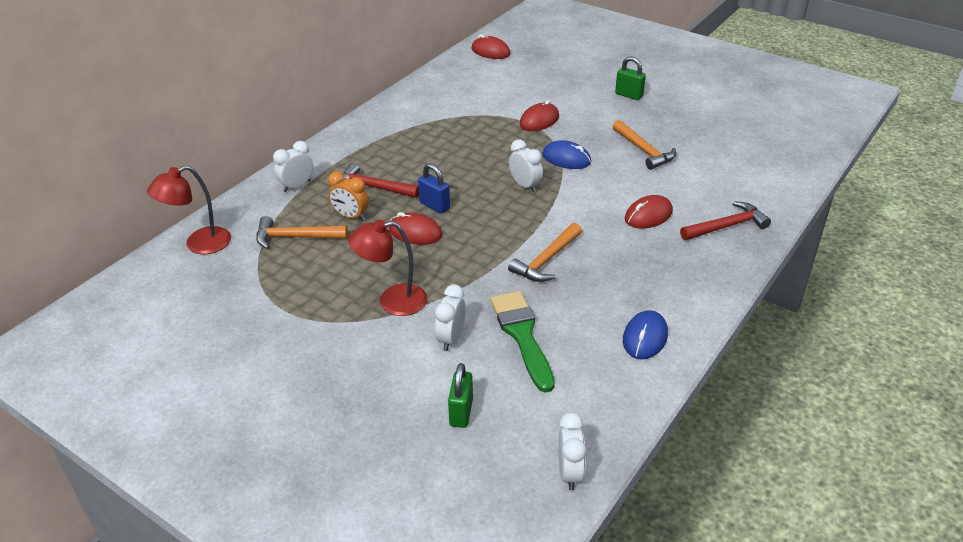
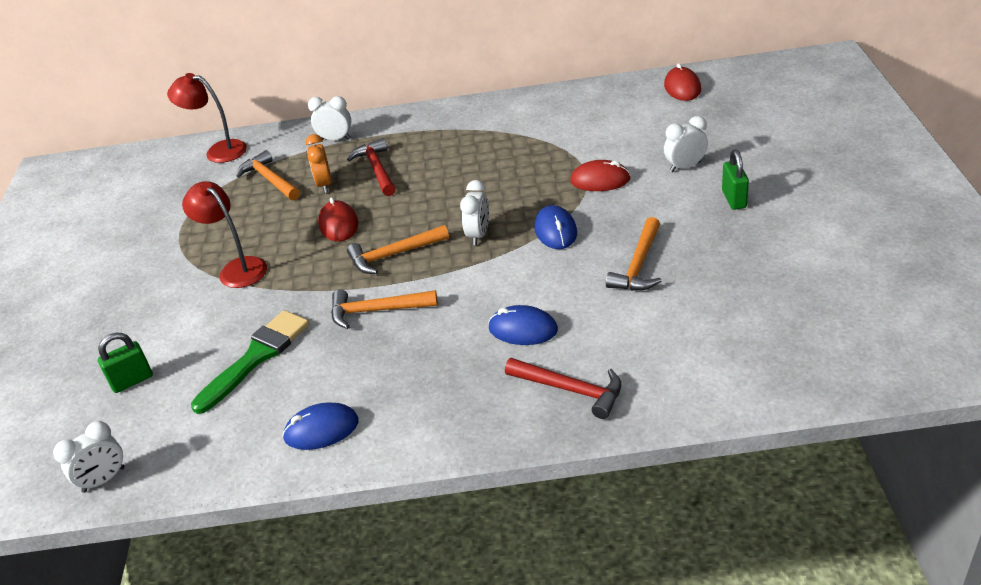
camera: 55 degrees right, 0 degrees up
(434, 206) = (387, 211): blue padlock -> none
(451, 339) = (217, 323): white clock -> white clock (685, 167)
(493, 226) = (393, 255): none -> orange hammer
(648, 215) = (523, 329): red mouse -> blue mouse

